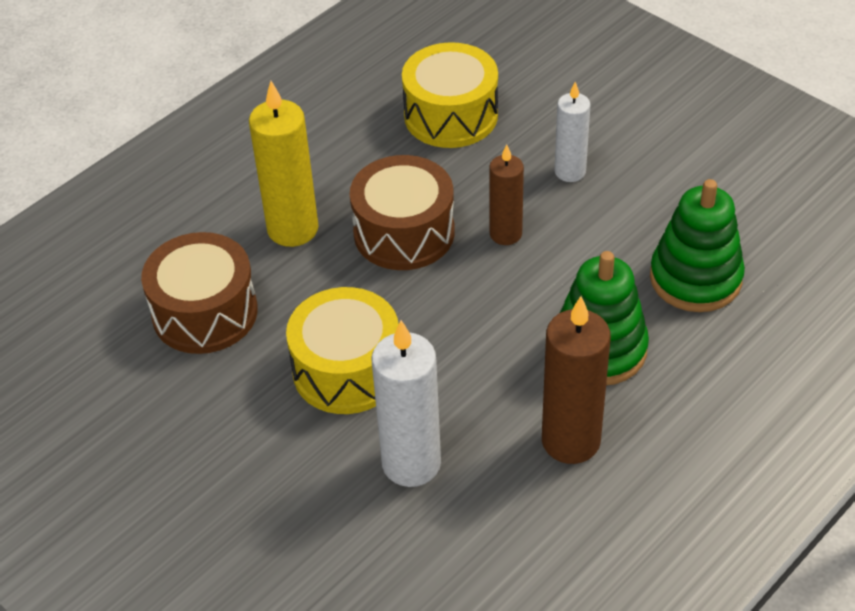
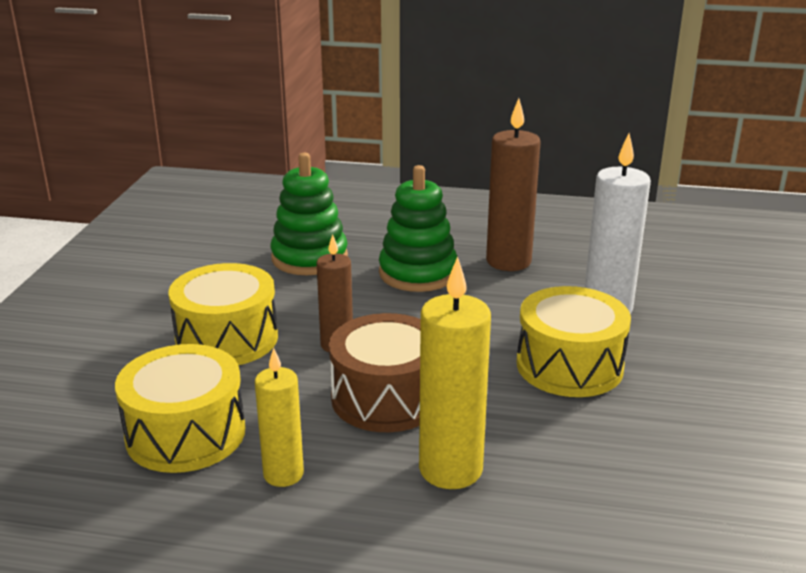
camera: 125 degrees left, 20 degrees down
(205, 312) = (616, 475): brown drum -> none
(363, 147) = (283, 474): none -> yellow candle
(570, 172) = (227, 339): white candle -> yellow drum

